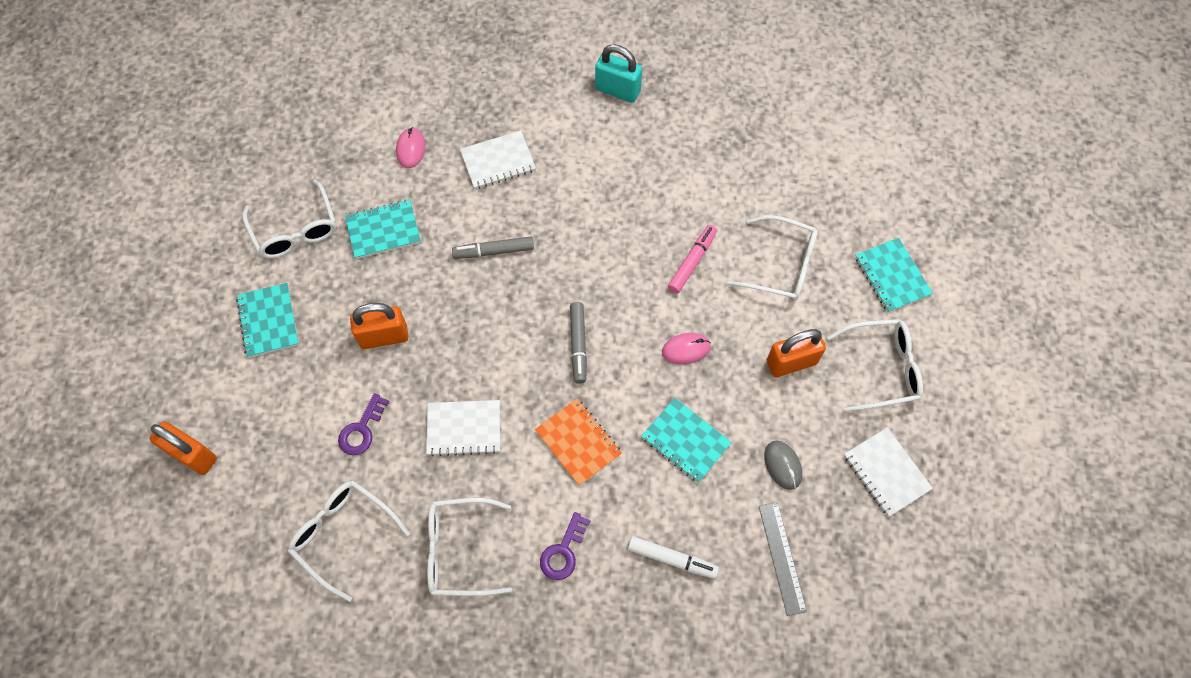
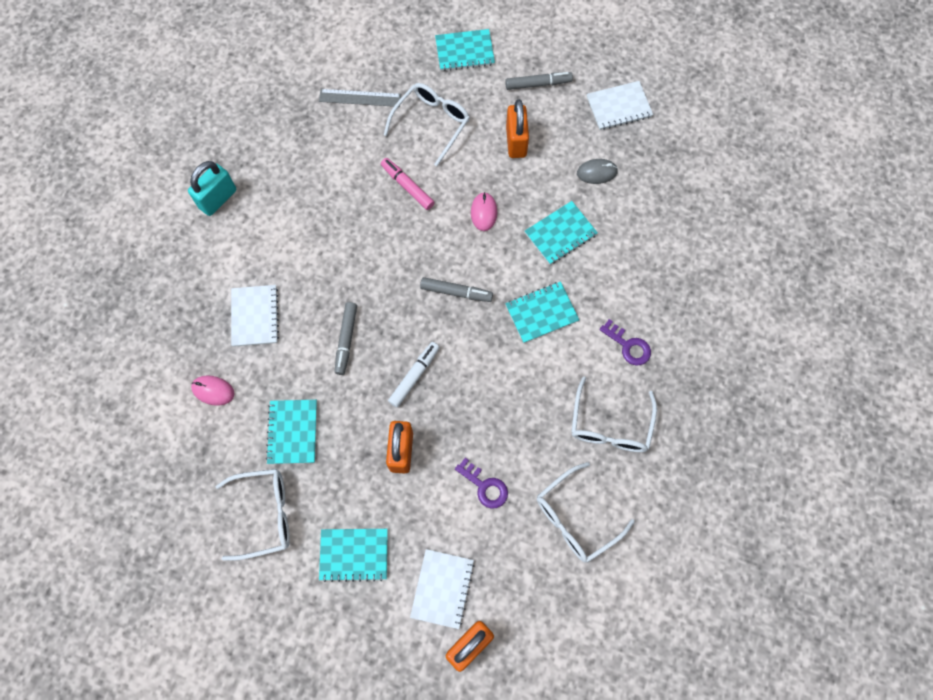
camera: 75 degrees left, 5 degrees up
(464, 428) = (506, 400): white notebook -> white notebook (442, 588)
(578, 442) = (541, 313): orange notebook -> turquoise notebook
(672, 559) = (651, 269): white marker -> white marker (414, 376)
(781, 558) = (666, 194): grey ruler -> grey ruler (360, 98)
(880, 369) = (538, 84): white glasses -> grey marker

